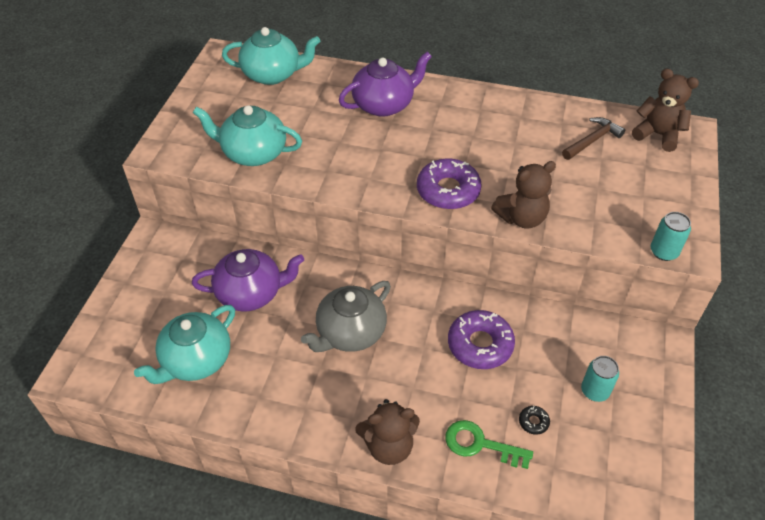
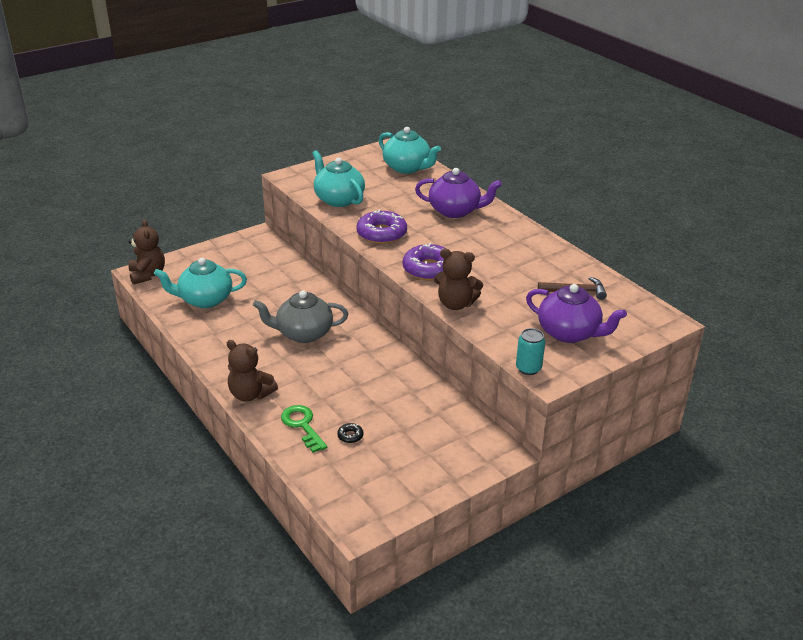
camera: 40 degrees right, 15 degrees down
(251, 293) = (274, 286): purple teapot -> purple teapot (569, 333)
(480, 344) = (373, 382): purple donut -> purple donut (381, 234)
(595, 391) = (413, 446): turquoise can -> none
(658, 135) = (635, 311): brown teddy bear -> brown teddy bear (147, 275)

